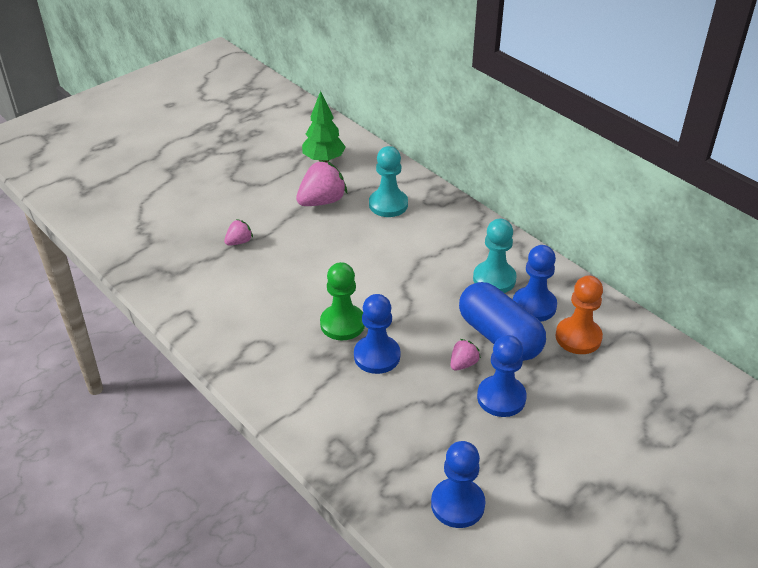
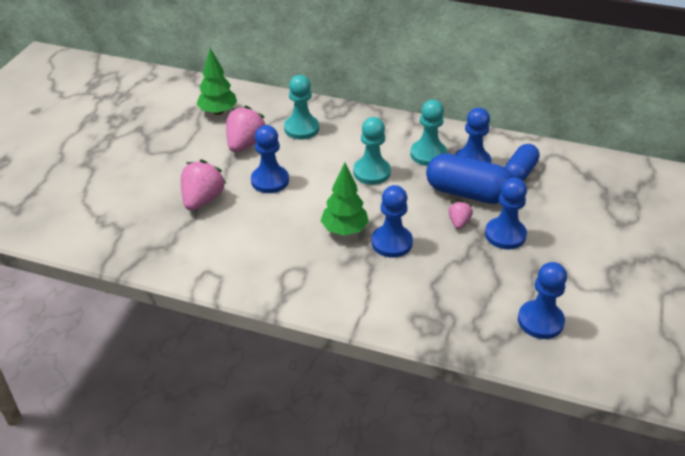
camera: 30 degrees left, 0 degrees up
(239, 242) = (202, 200): pink strawberry -> pink strawberry, size x1.87
(314, 246) = (270, 181): none -> blue pawn
(342, 324) = (344, 230): green pawn -> green tree
(419, 276) = (371, 172): none -> turquoise pawn
(578, 337) = (520, 172): orange pawn -> blue capsule

